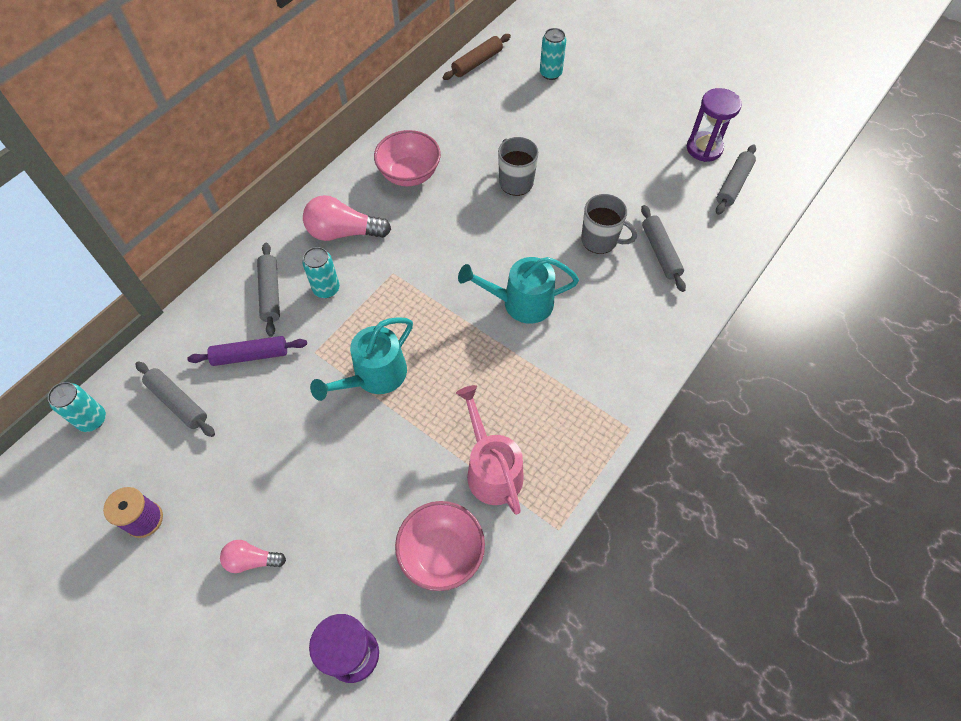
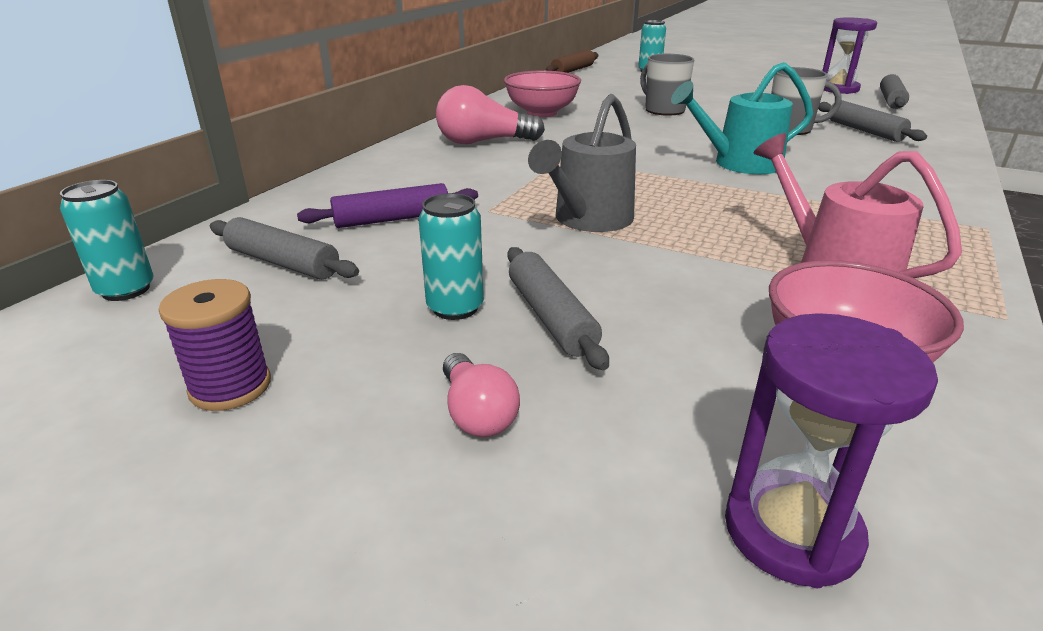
camera: 10 degrees left, 30 degrees down
(252, 560) = (477, 413): pink light bulb -> pink light bulb turned 105 degrees counterclockwise
(270, 293) = (404, 179): grey rolling pin -> grey rolling pin (550, 317)
(326, 289) = (481, 172): turquoise can -> turquoise can (455, 308)
(374, 376) = (588, 220): turquoise watering can -> grey watering can

